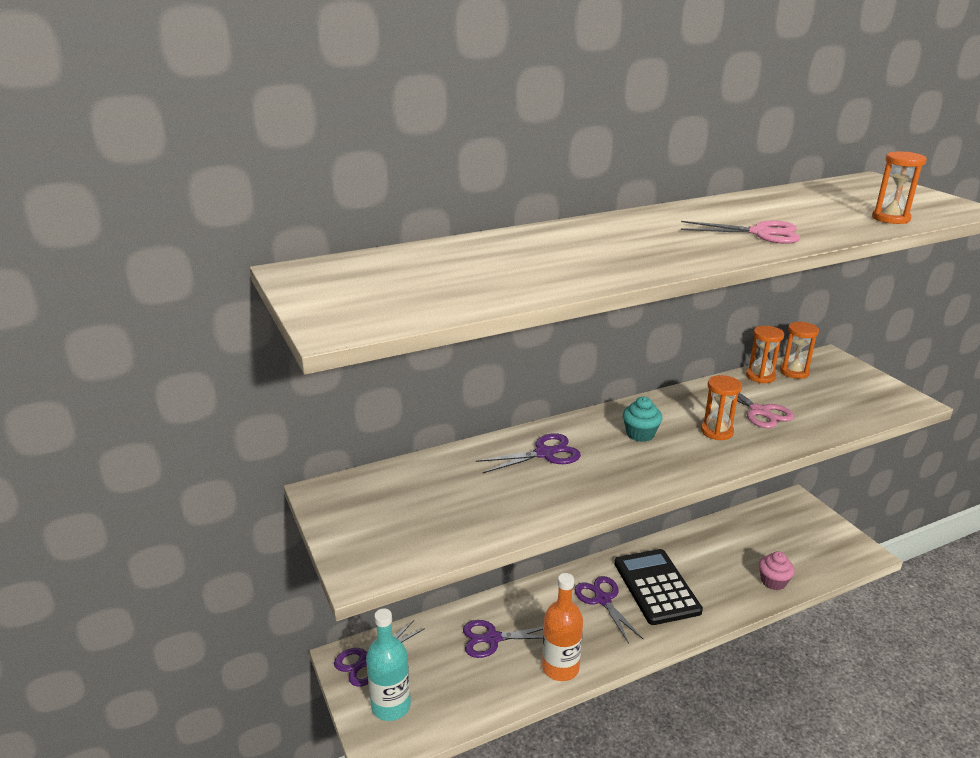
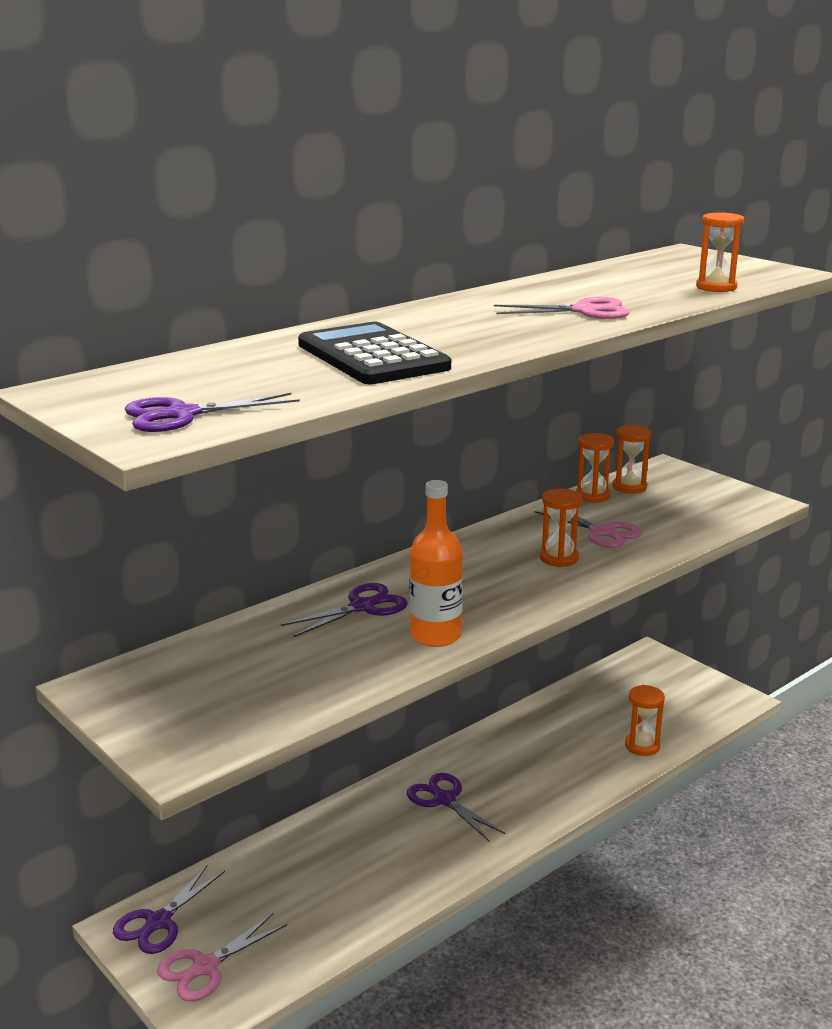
camera: 15 degrees left, 5 degrees down
(391, 706) = (205, 967): turquoise bottle -> pink scissors
(492, 638) = (317, 867): purple scissors -> purple scissors (182, 415)
(560, 668) = (412, 883): orange bottle -> orange bottle (436, 635)
(640, 434) = (471, 572): turquoise cupcake -> none
(656, 587) = (506, 775): black calculator -> black calculator (372, 356)
(773, 581) = (642, 746): pink cupcake -> orange hourglass

